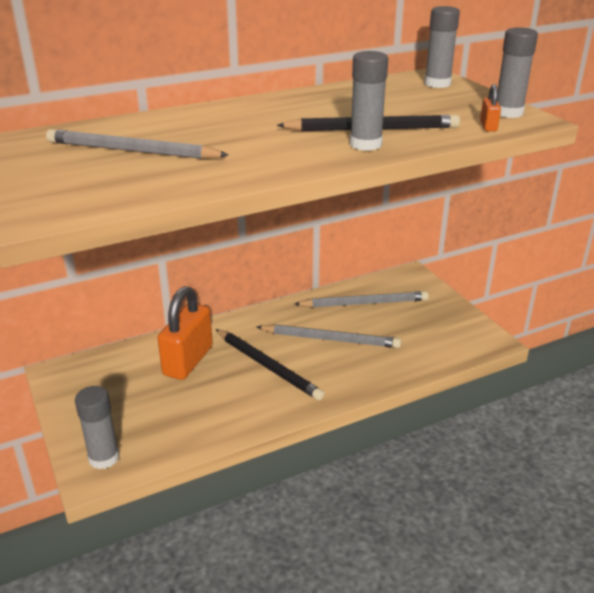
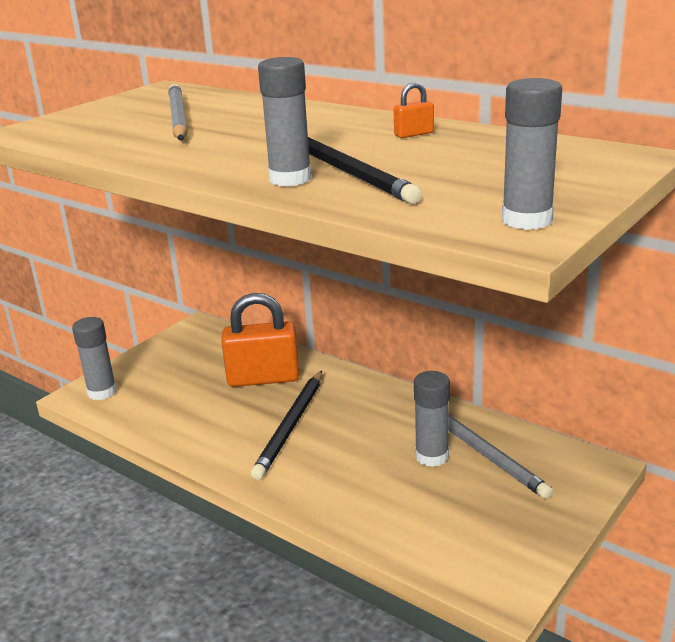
camera: 65 degrees right, 5 degrees down
(330, 339) = (377, 450): grey pencil -> none
(437, 84) = (592, 165): grey glue stick -> grey glue stick (432, 456)
(488, 126) = (444, 219): orange padlock -> orange padlock (414, 134)

